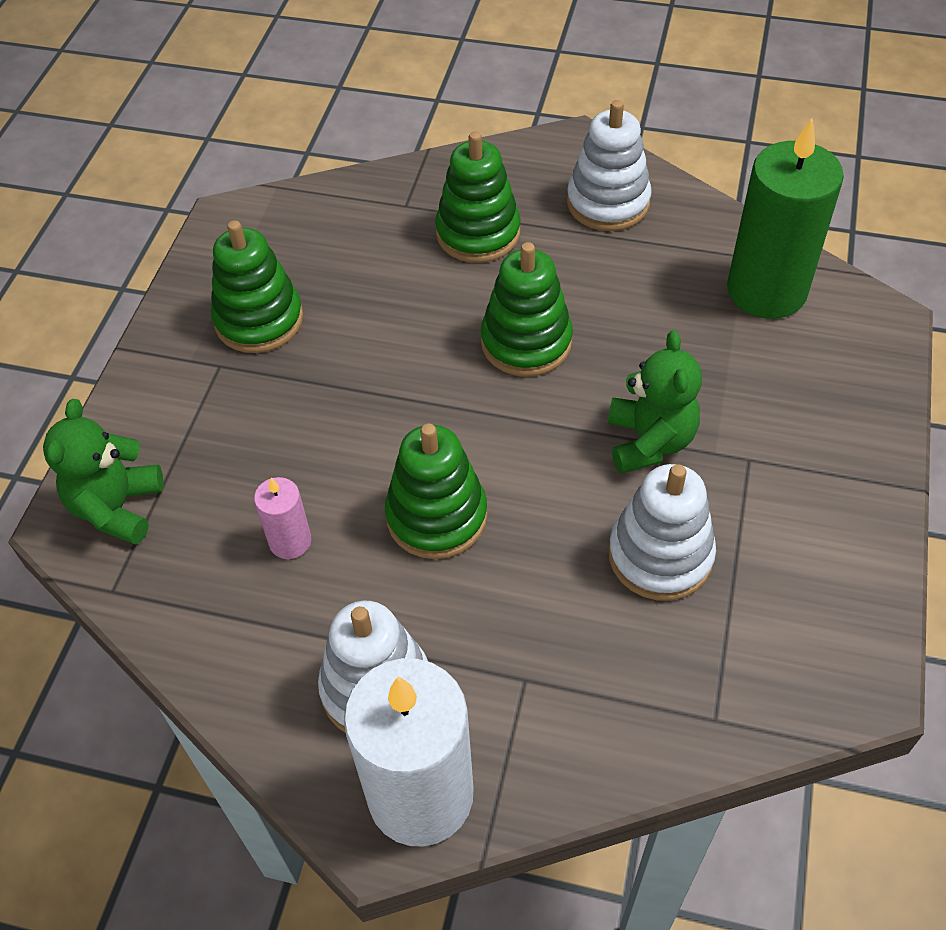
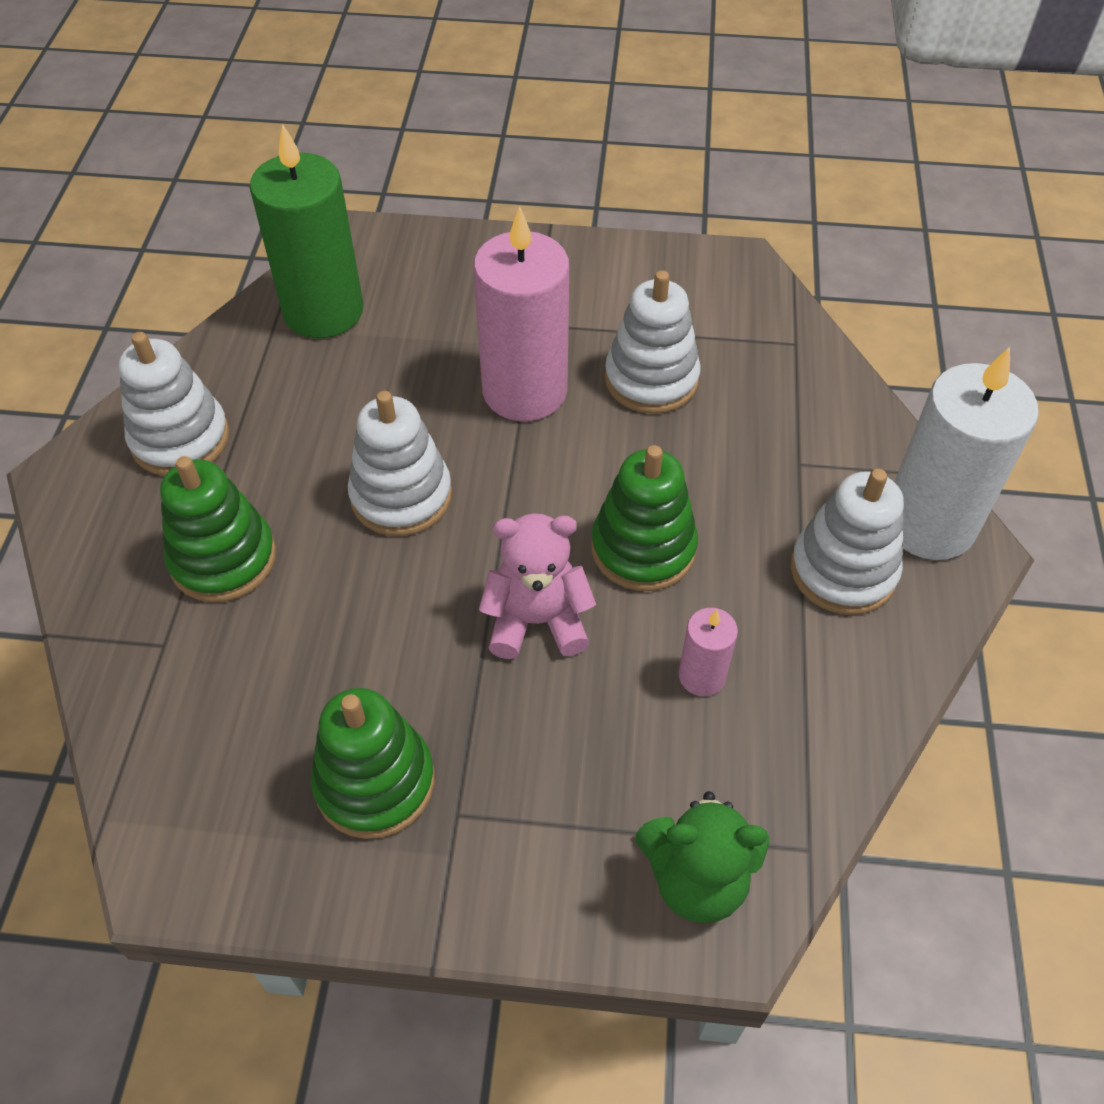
camera: 100 degrees left, 0 degrees up
(375, 428) = (537, 621): none -> pink teddy bear
(526, 342) = (401, 496): green stacking toy -> white stacking toy
(649, 441) = (524, 391): green teddy bear -> pink candle

